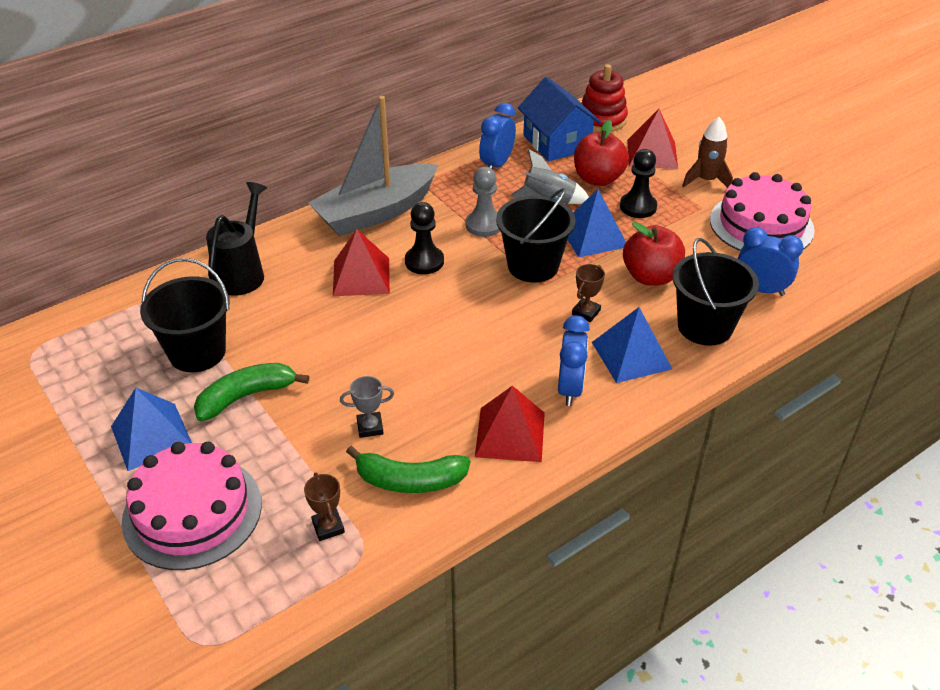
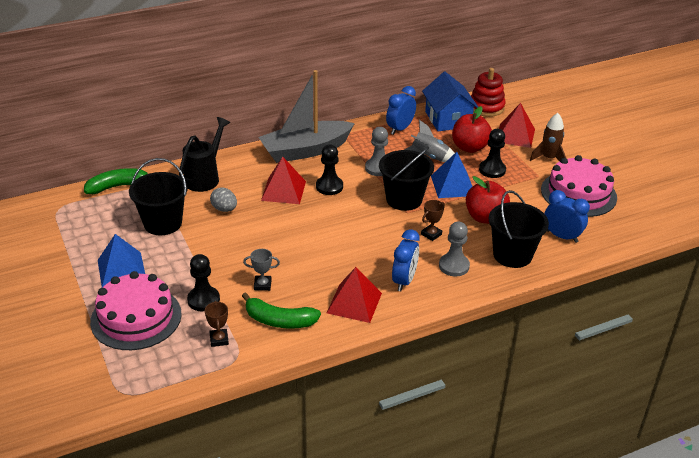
camera: 10 degrees right, 5 degrees down
(246, 396) = (187, 254): green banana -> green banana (118, 186)
(283, 317) = (224, 209): none -> grey egg
(288, 466) = (203, 300): none -> black pawn
(631, 355) = (454, 266): blue pyramid -> grey pawn

